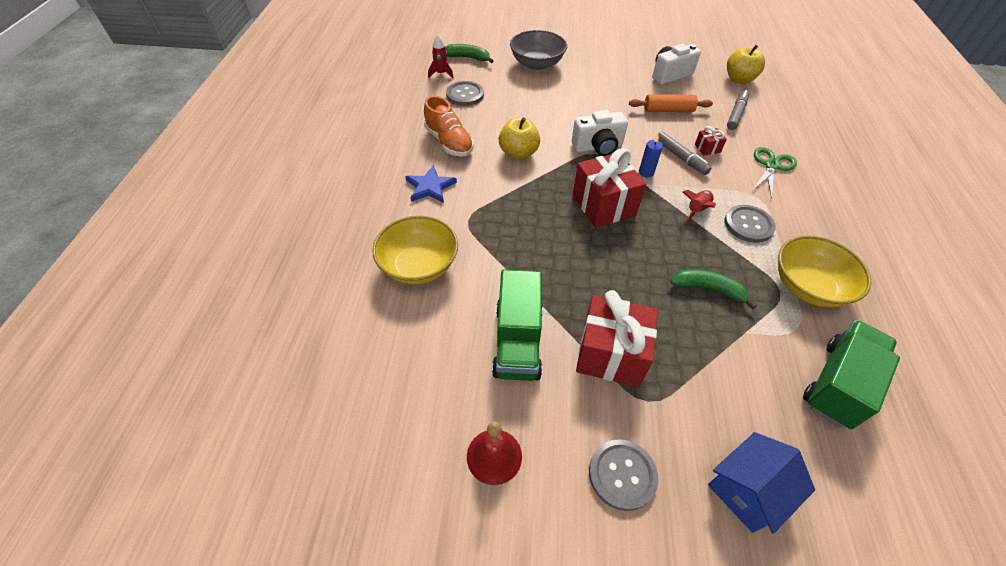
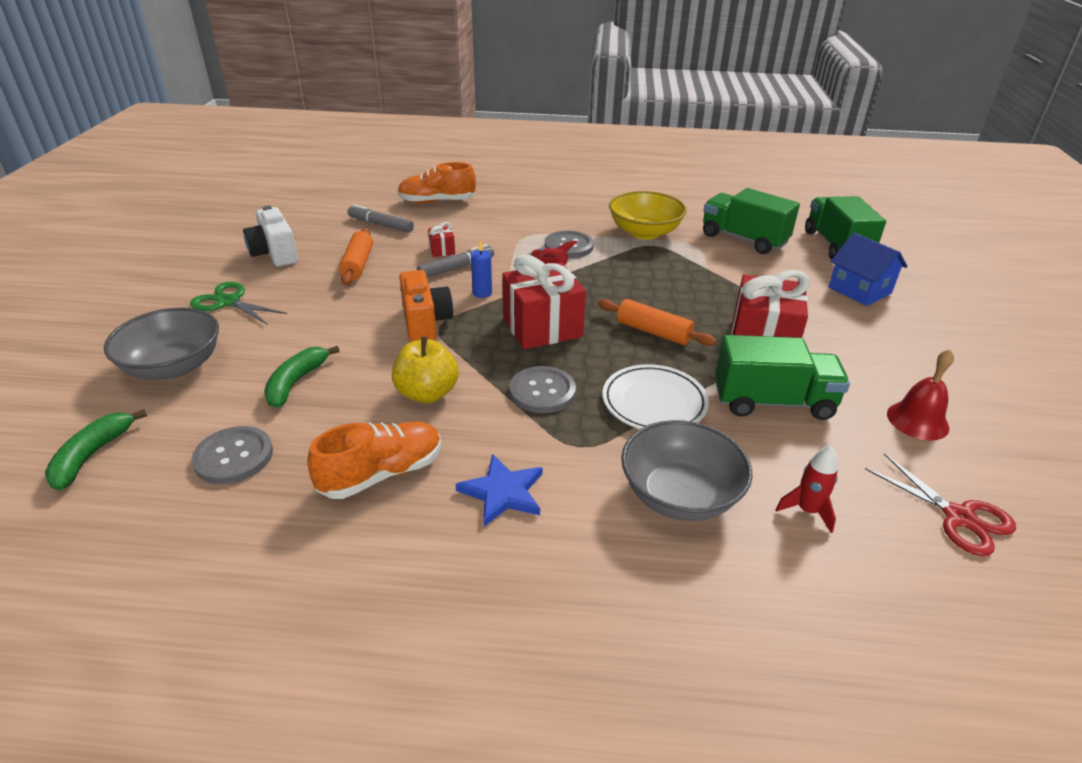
camera: 90 degrees left, 15 degrees down
(375, 438) = (958, 517): none -> red scissors
(419, 265) = (679, 495): yellow bowl -> grey bowl
(441, 74) = (133, 495): red rocket -> red rocket (807, 510)
(513, 263) = (654, 403): none -> white plate
(598, 147) = (425, 323): white camera -> orange camera
(610, 273) = (653, 332): none -> orange rolling pin
(622, 475) = (885, 345): grey button -> grey button (542, 391)
(708, 289) = (661, 278): green banana -> green banana (296, 382)
(739, 79) = (309, 213): yellow apple -> none
(772, 166) = (478, 221): green scissors -> green scissors (228, 302)
(798, 140) = (437, 201): none -> orange shoe
(873, 502) = (836, 246): none -> green truck

